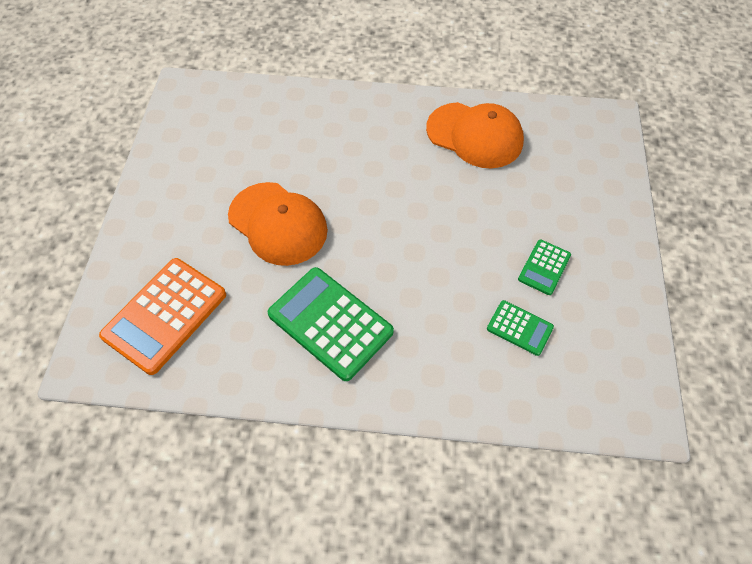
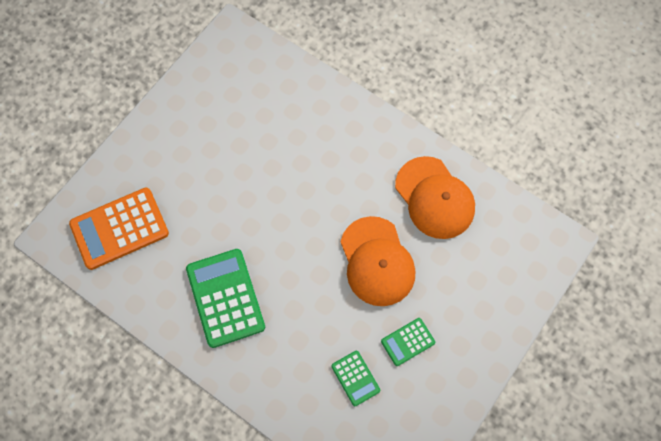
camera: 30 degrees right, 10 degrees up
(278, 224) = (235, 196): orange cap -> orange cap (377, 261)

